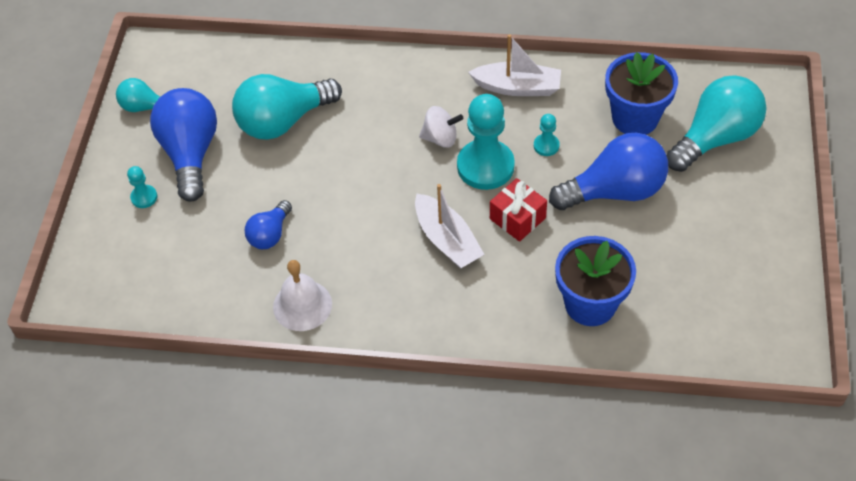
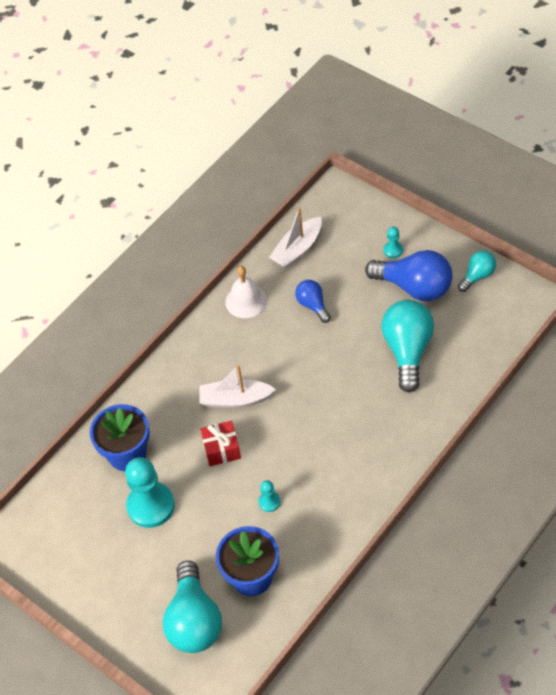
camera: 125 degrees right, 0 degrees up
(440, 138) = (324, 439): white spinning top -> none
(485, 166) = (279, 453): turquoise pawn -> turquoise pawn (151, 506)
(517, 87) = (337, 514): white boat -> white boat (297, 249)
(614, 191) = (199, 522): blue light bulb -> none

